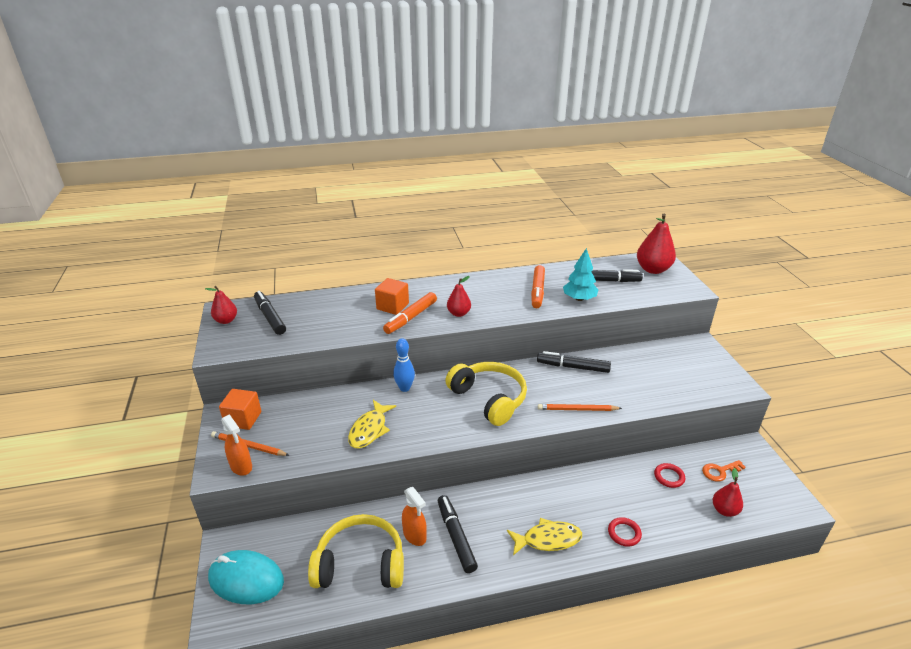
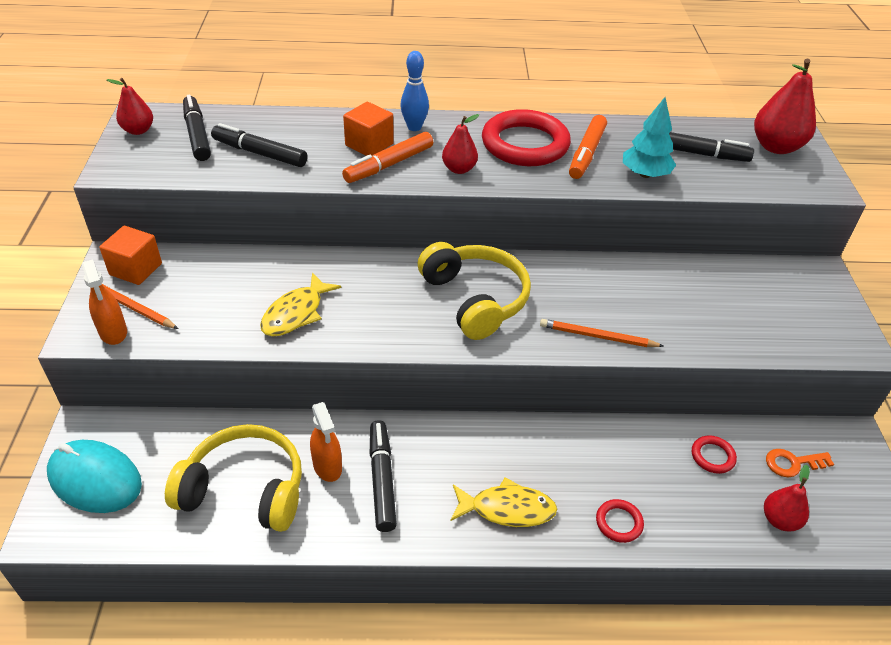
camera: 10 degrees right, 10 degrees up
(404, 388) = (362, 264): blue bowling pin -> blue bowling pin (414, 127)
(496, 291) = (525, 144): none -> red ring
(573, 367) = (612, 274): black marker -> black marker (260, 153)

